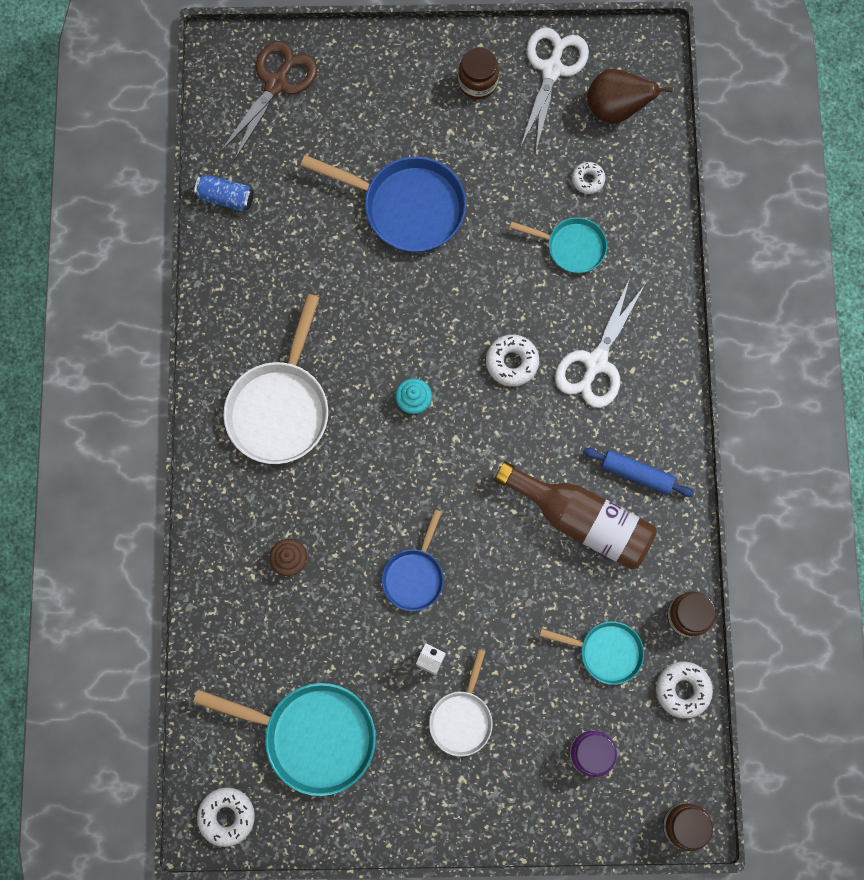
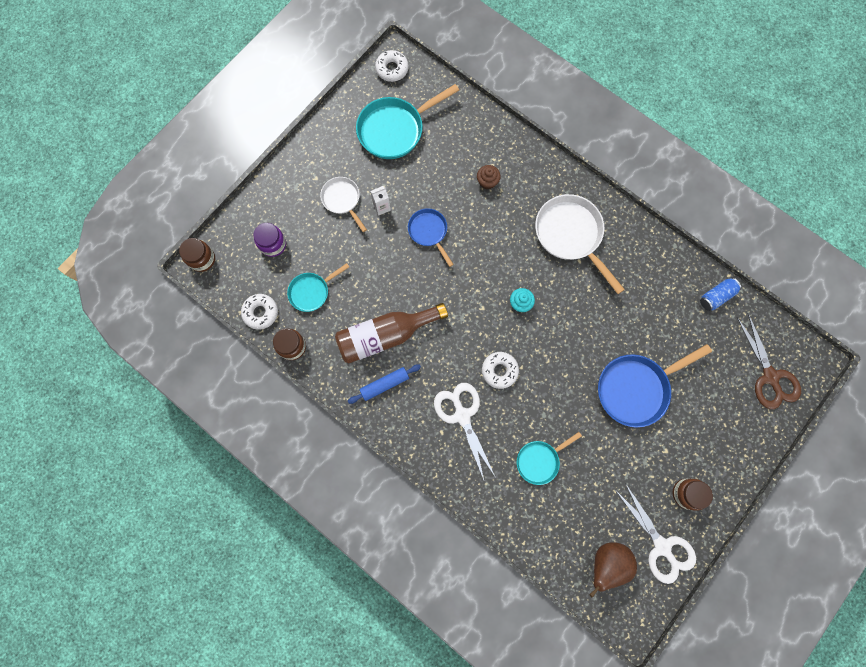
camera: 130 degrees right, 0 degrees up
(588, 180) = (573, 506): white donut -> none

